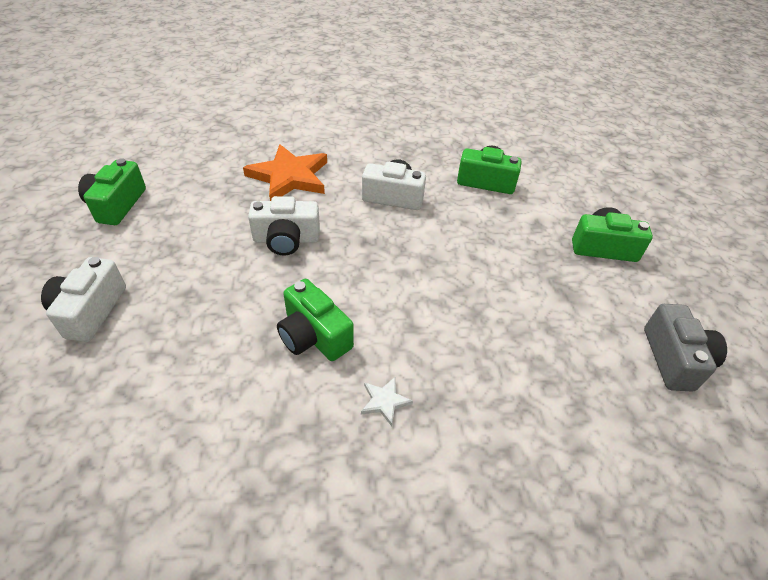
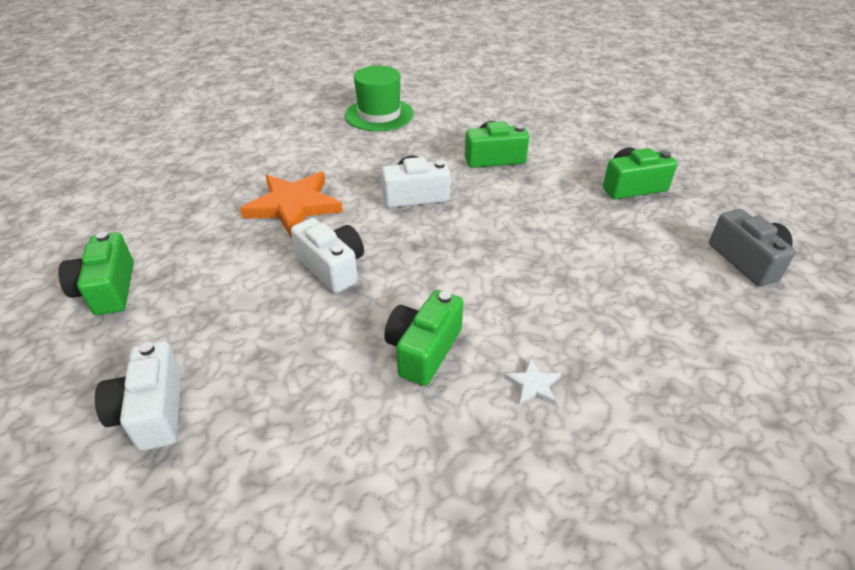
camera: 20 degrees left, 5 degrees down
(286, 239) = (332, 267): white camera -> white camera turned 105 degrees counterclockwise
(314, 336) = (423, 349): green camera -> green camera turned 90 degrees clockwise
(410, 113) = (379, 115): none -> green hat

